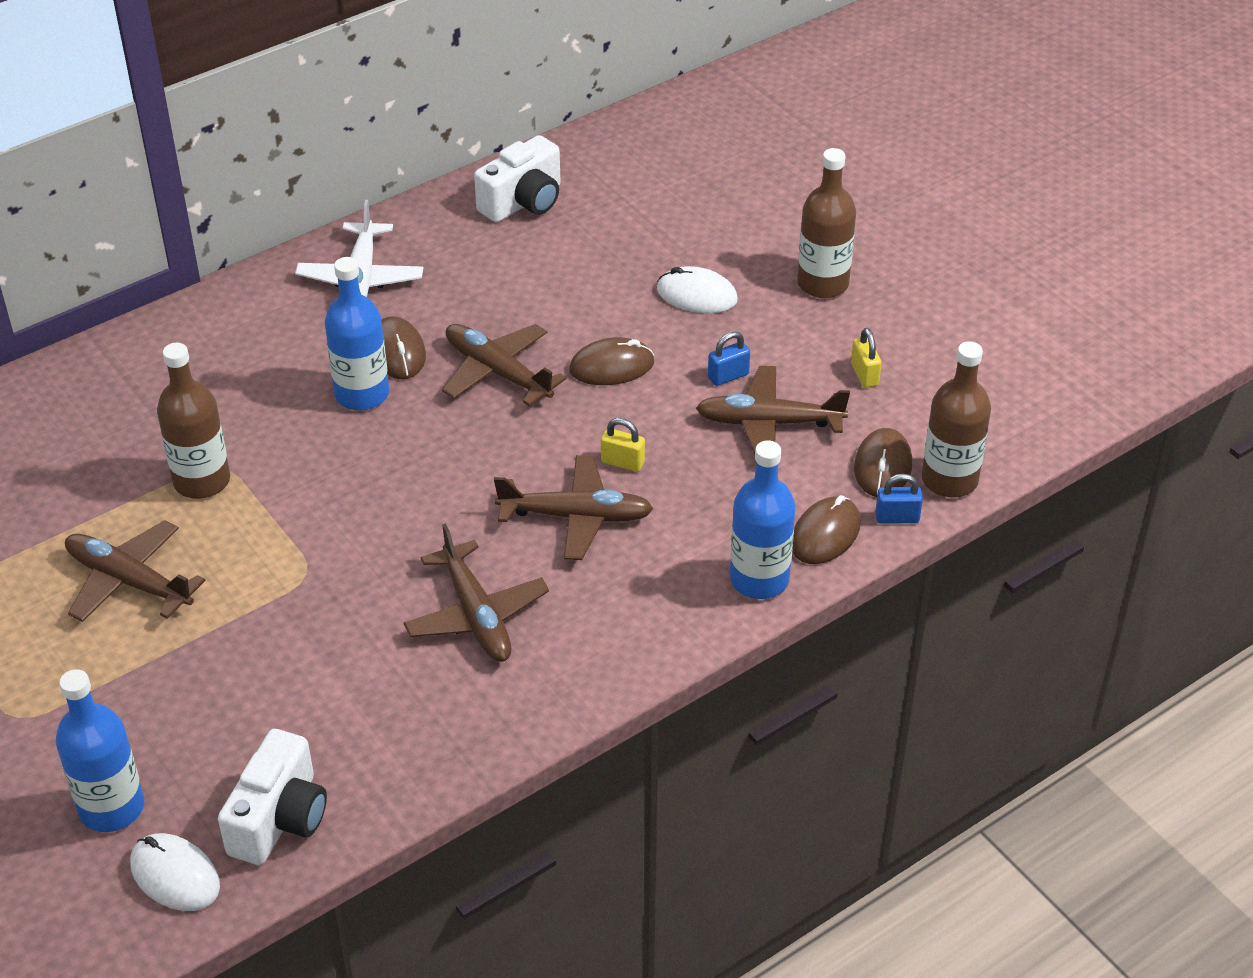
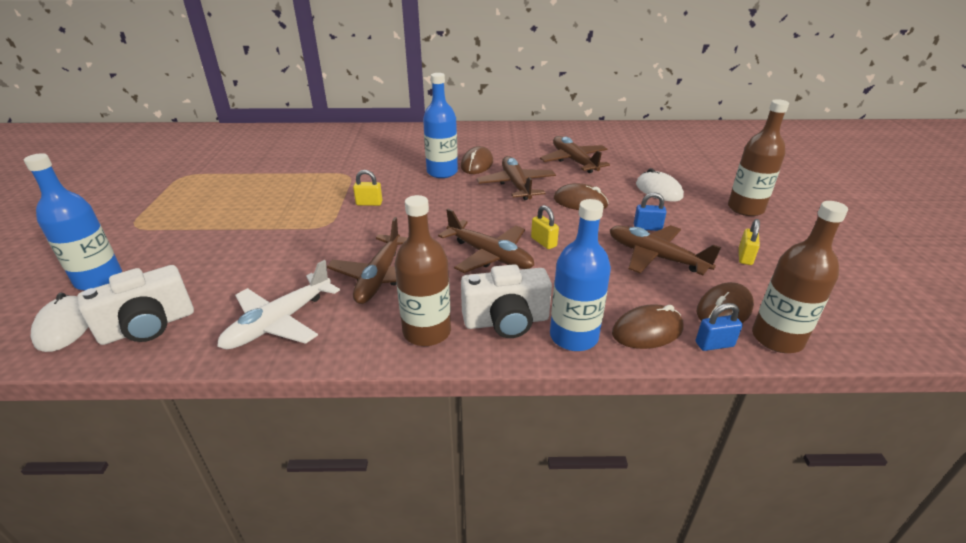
camera: 35 degrees right, 10 degrees down
(129, 581) = (253, 198): brown plane -> brown plane (574, 161)
(202, 481) = (334, 176): brown bottle -> brown bottle (427, 332)
(322, 507) = (369, 203): none -> yellow padlock
(361, 279) = (491, 138): white plane -> white plane (280, 322)
(523, 202) = (596, 136): white camera -> white camera (506, 321)
(897, 518) = (714, 344): blue padlock -> blue padlock turned 45 degrees counterclockwise

